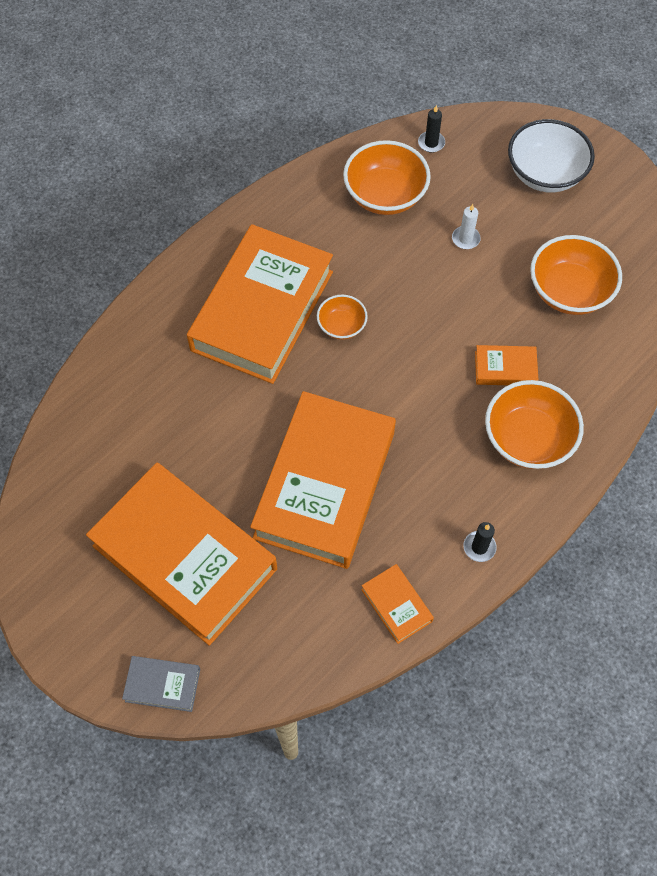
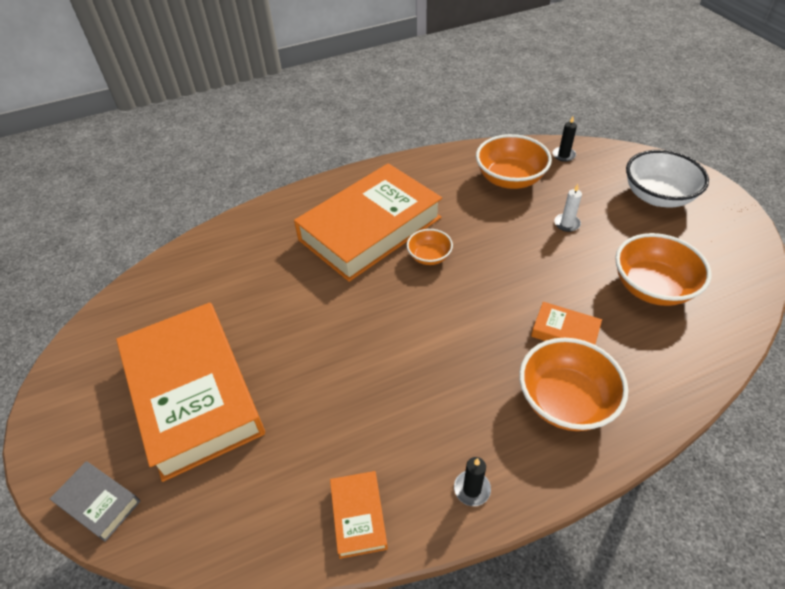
camera: 25 degrees right, 15 degrees down
(324, 485) = (349, 375): orange book -> none

